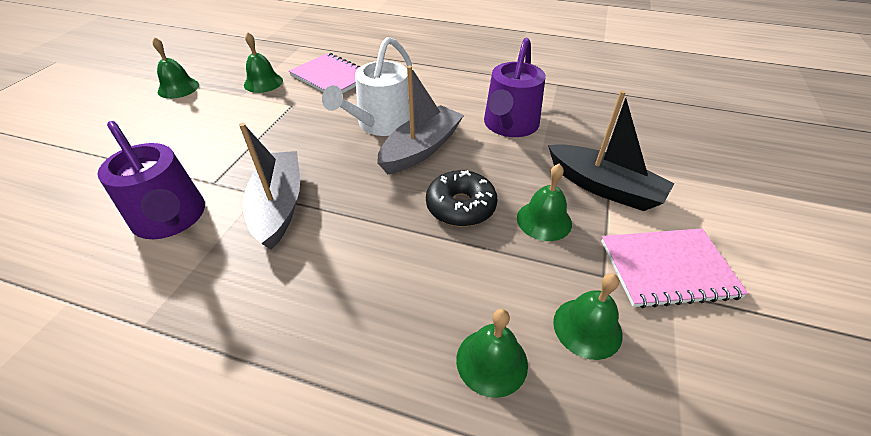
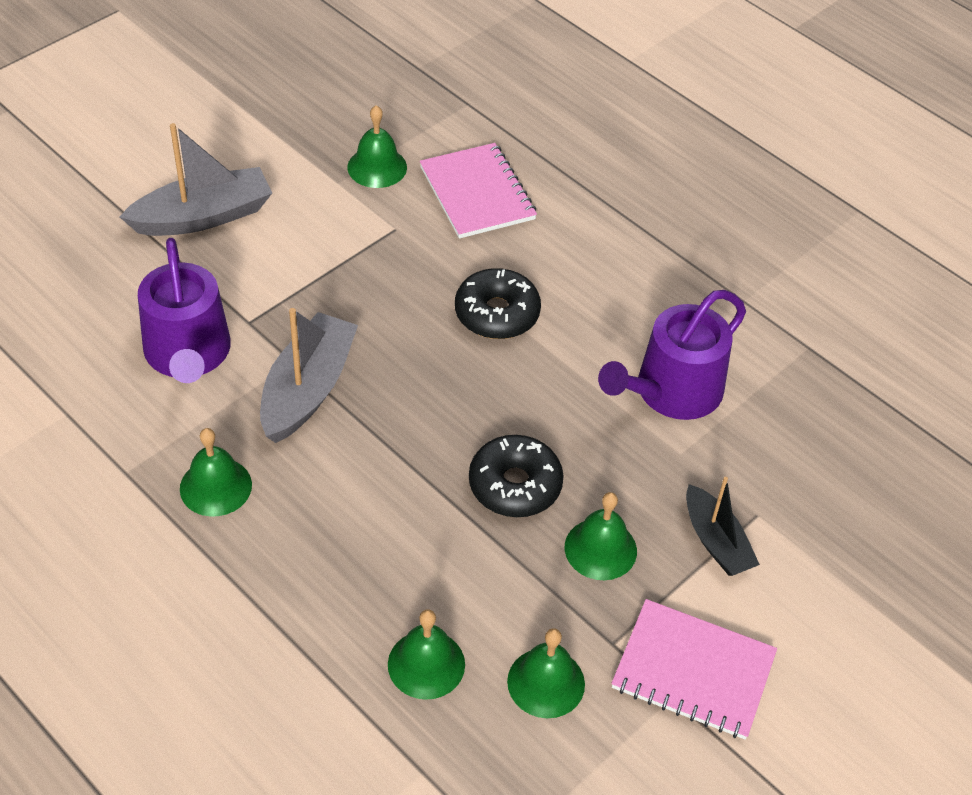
camera: 25 degrees right, 5 degrees up
(178, 88) = (261, 133): green bell -> green bell (215, 486)
(381, 123) = (497, 313): white watering can -> black donut
(421, 149) = (522, 379): grey boat -> grey boat (203, 216)
(603, 187) = (716, 541): black boat -> black boat, size x0.64

